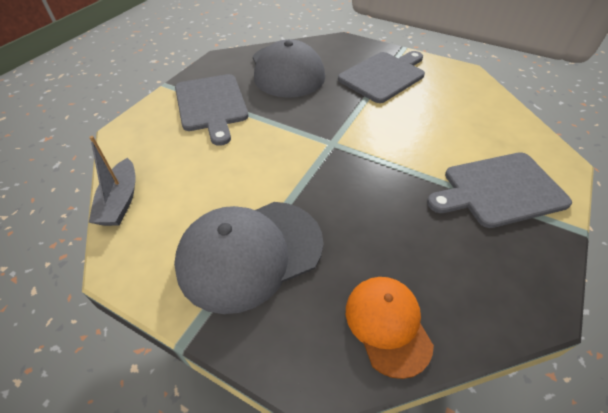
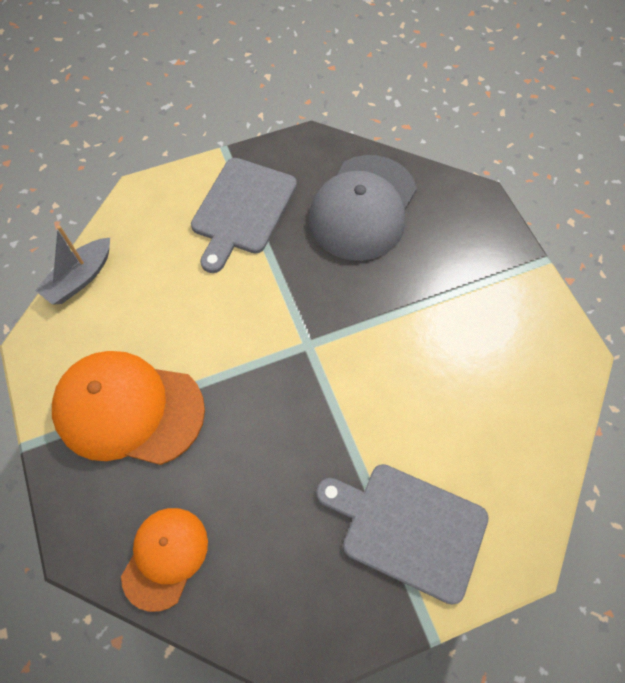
camera: 40 degrees right, 15 degrees up
(250, 253) = (129, 409): grey cap -> orange cap
(383, 75) = (464, 290): grey cutting board -> none

